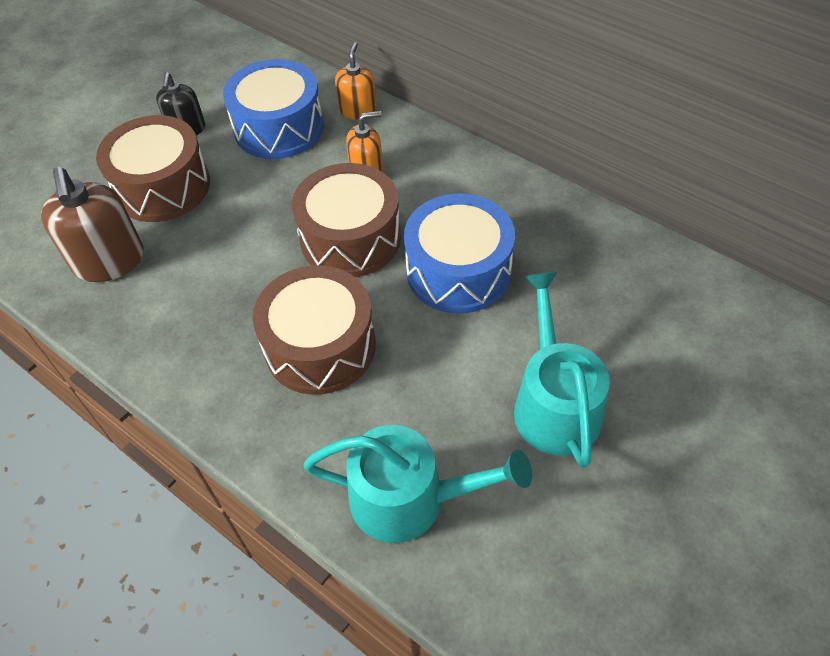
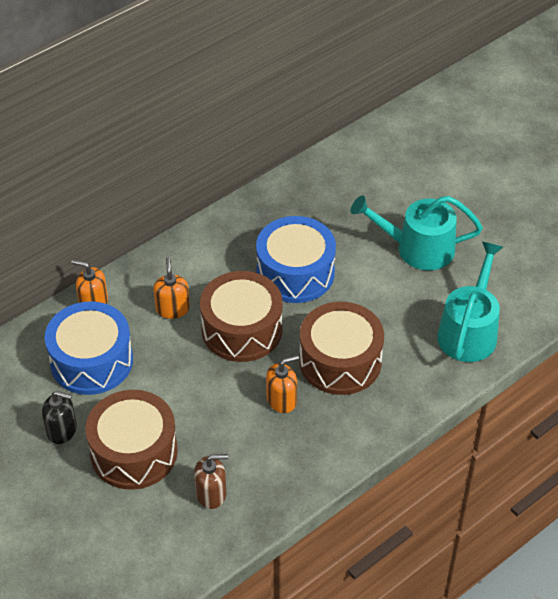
camera: 80 degrees left, 5 degrees down
(109, 261) = (211, 493): brown soap dispenser -> brown soap dispenser, size x0.60
(248, 297) = (281, 400): none -> orange soap dispenser

